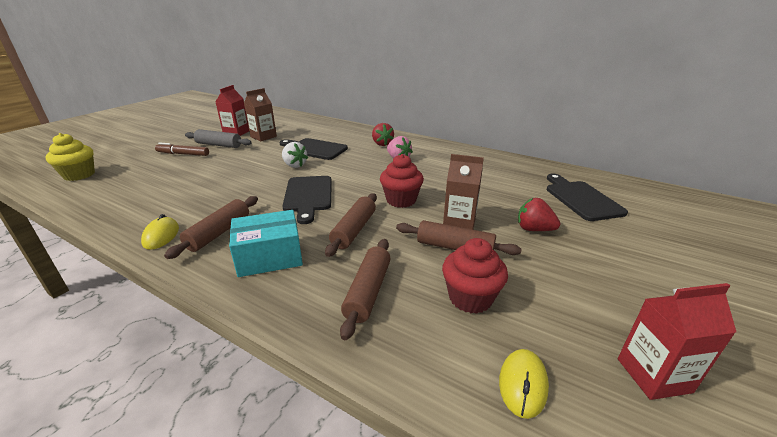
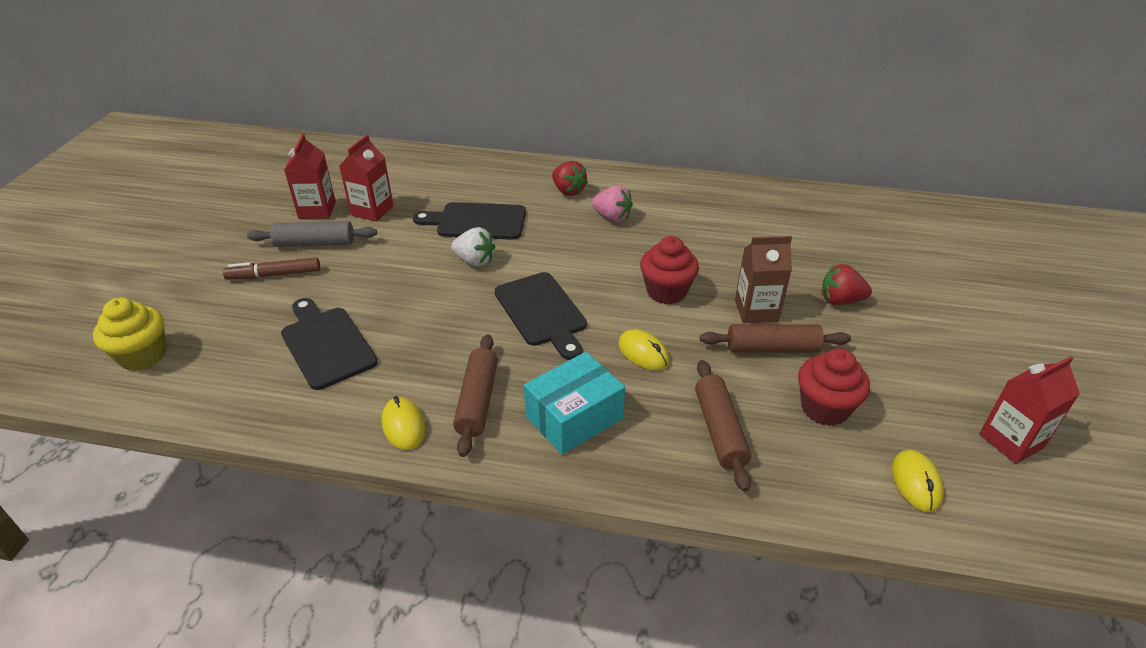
camera: 20 degrees left, 10 degrees up
(263, 137) = (372, 210): brown carton -> red carton
(354, 230) = (643, 353): brown rolling pin -> yellow mouse
(581, 199) = (869, 241): black cutting board -> black cutting board (326, 344)

